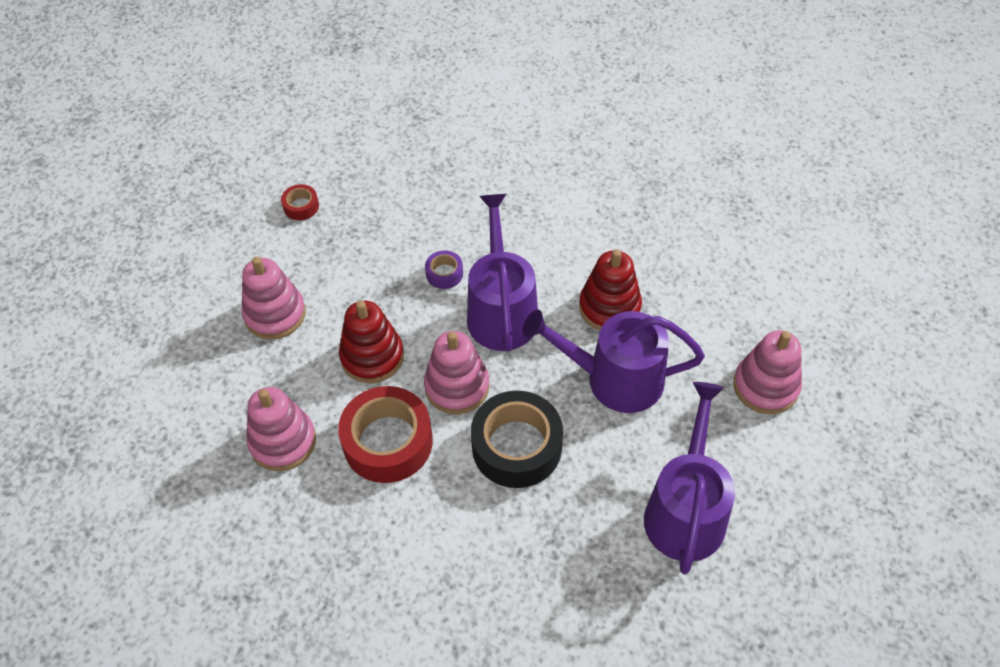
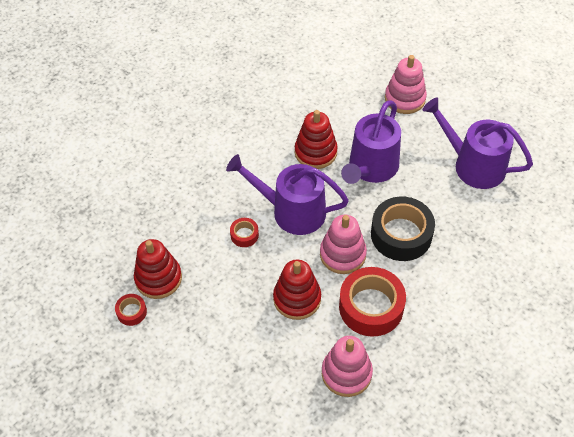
camera: 70 degrees left, 0 degrees up
(275, 314) = (230, 354): pink stacking toy -> none
(352, 214) = (158, 278): none -> red stacking toy
(444, 273) = (244, 235): purple tape -> red tape

